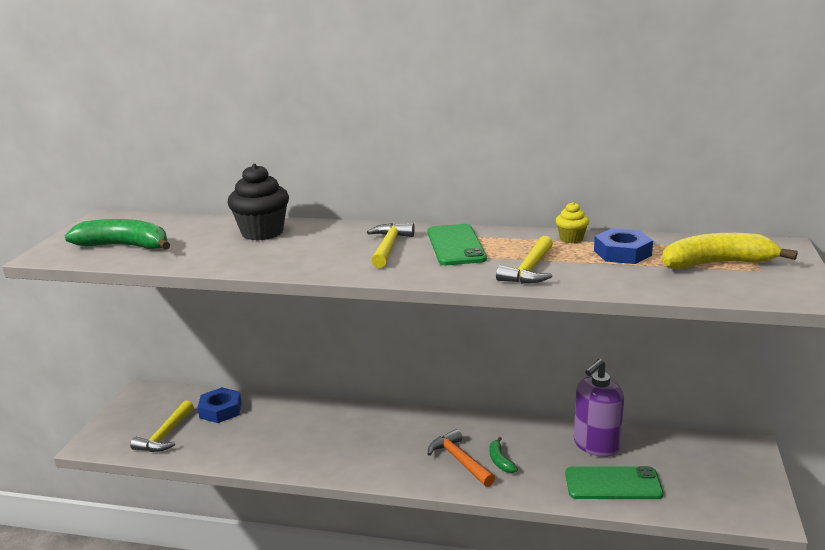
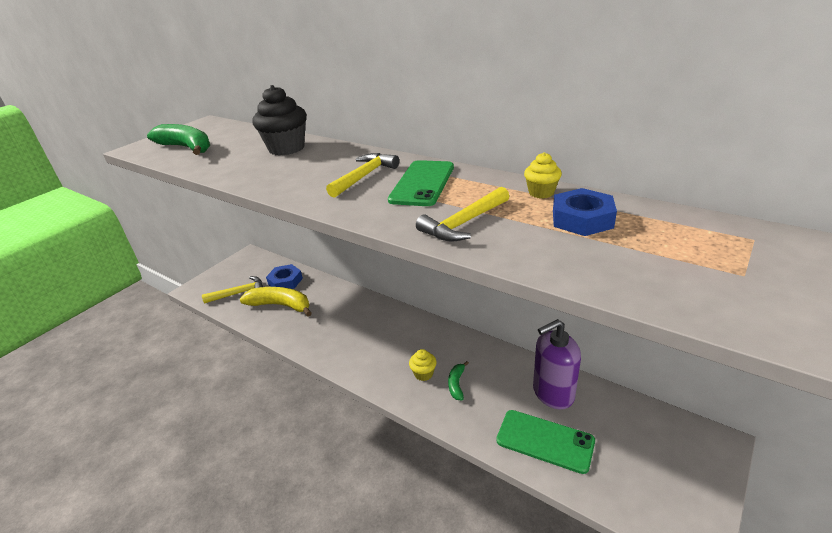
camera: 25 degrees right, 10 degrees up
(165, 435) = (239, 293): yellow hammer -> yellow hammer turned 150 degrees counterclockwise
(460, 460) = (423, 374): orange hammer -> yellow cupcake
(717, 263) = (689, 254): yellow banana -> yellow banana (280, 305)

